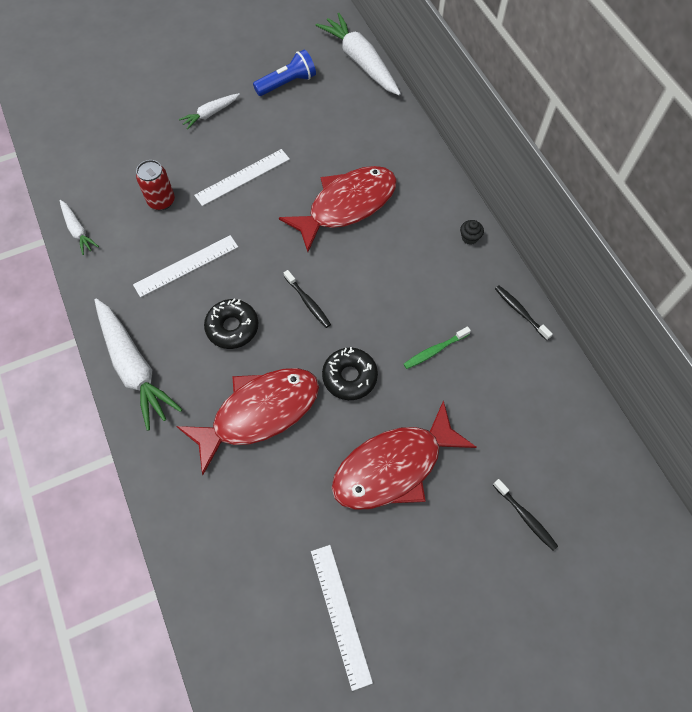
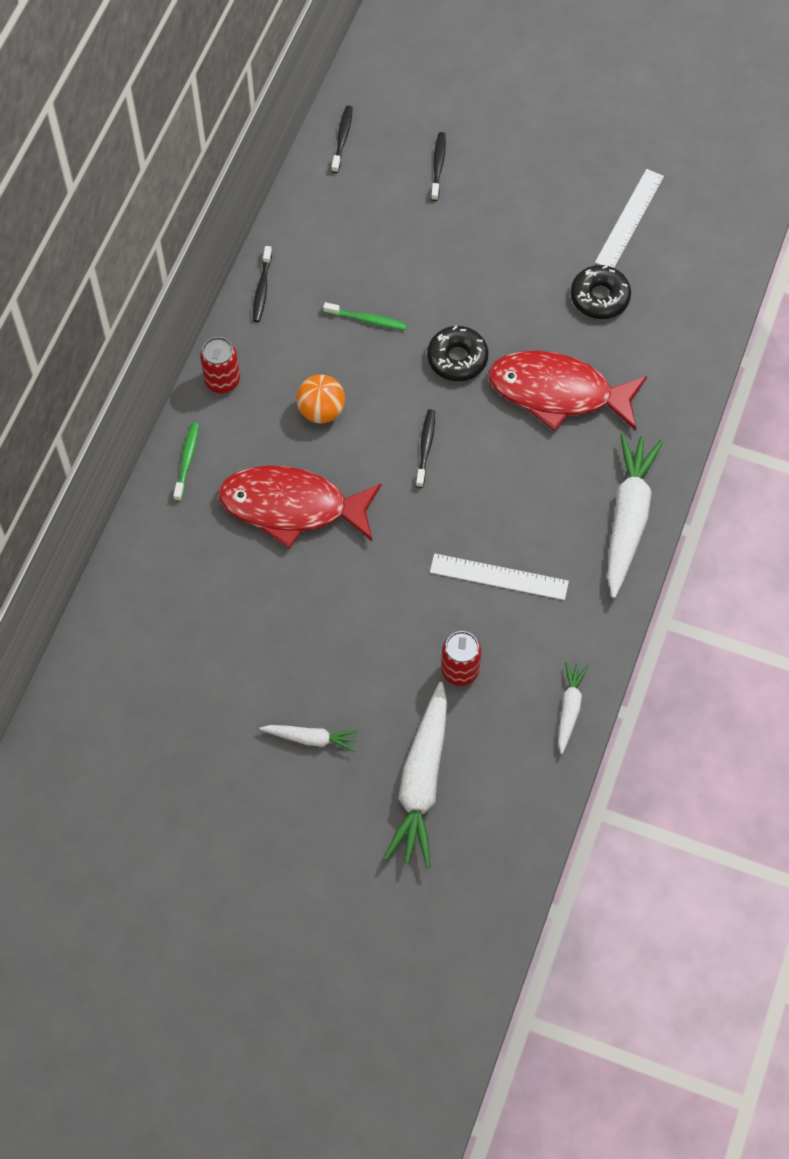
camera: 135 degrees left, 0 degrees up
(232, 327) = (512, 481): black donut -> black donut (599, 297)
(242, 177) = (355, 627): white ruler -> none
(287, 83) = (191, 705): blue flashlight -> none
(360, 62) = (85, 661): white carrot -> white carrot (421, 781)
(394, 270) = (321, 411): none -> orange ball
(394, 467) = (494, 270): red fish -> none
(432, 182) = (187, 460): none -> green toothbrush
(469, 238) = (222, 381): black cupcake -> red can
(613, 471) = (342, 139): none -> black toothbrush

